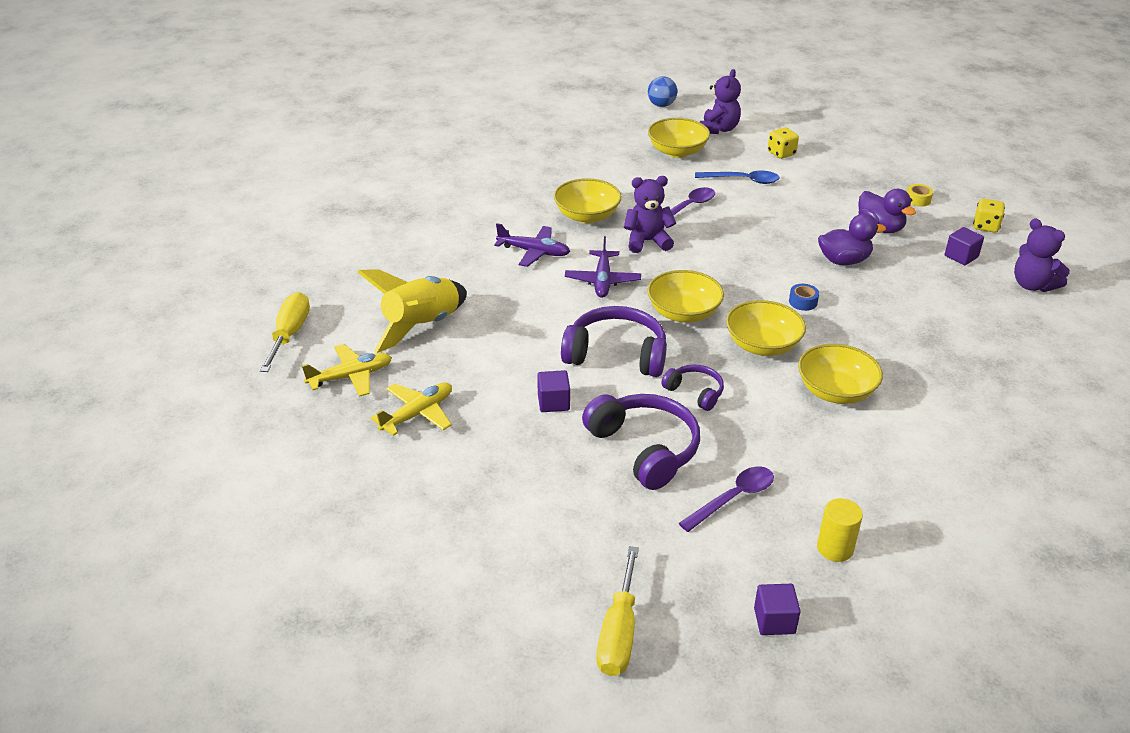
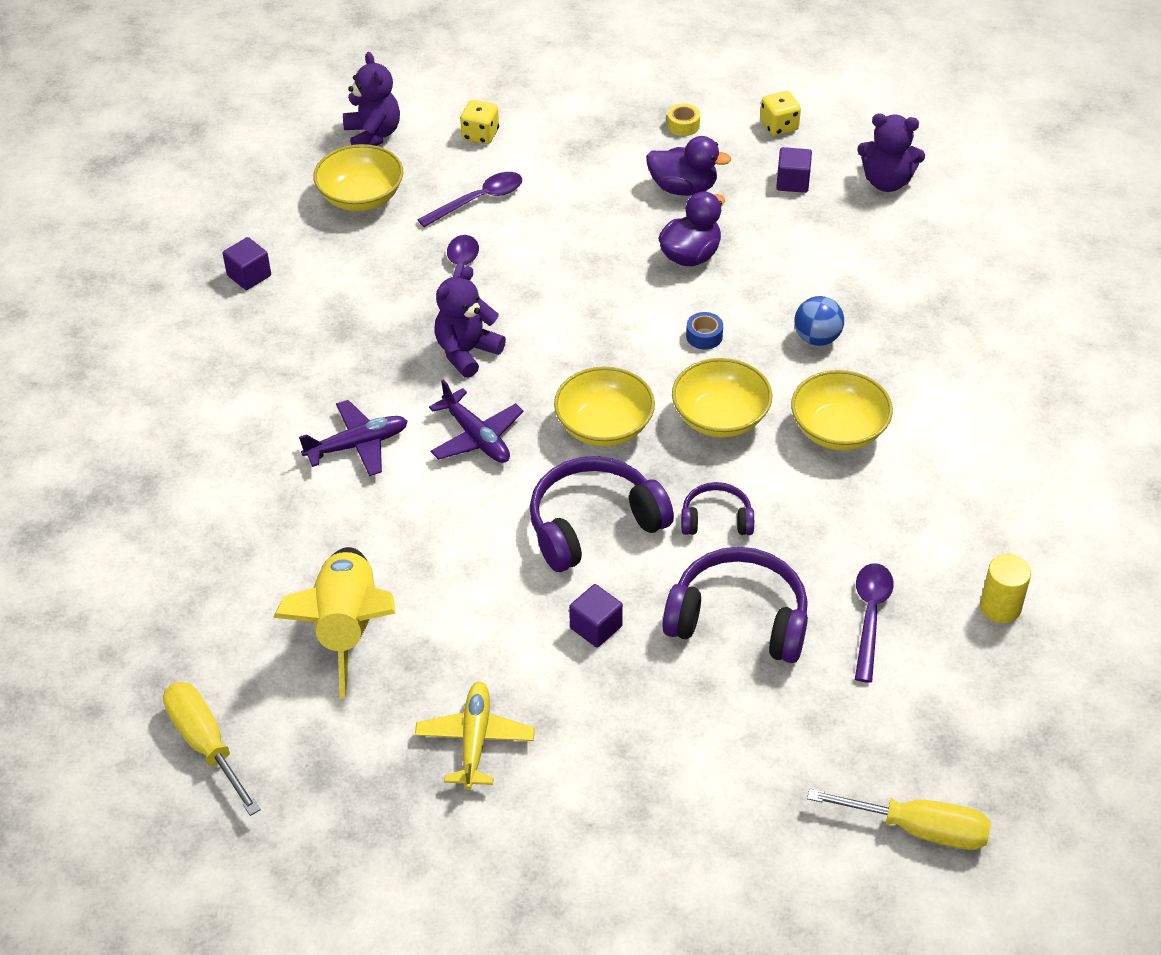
camera: 40 degrees left, 10 degrees up
(351, 376) = (347, 747): yellow plane -> none
(587, 216) = (360, 356): yellow bowl -> none
(618, 633) = (919, 829): yellow screwdriver -> yellow screwdriver turned 45 degrees counterclockwise
(661, 105) = (265, 132): blue ball -> blue ball (817, 338)
(742, 180) = (478, 200): blue spoon -> purple spoon
(774, 621) = (1024, 717): purple cube -> purple cube (249, 275)

